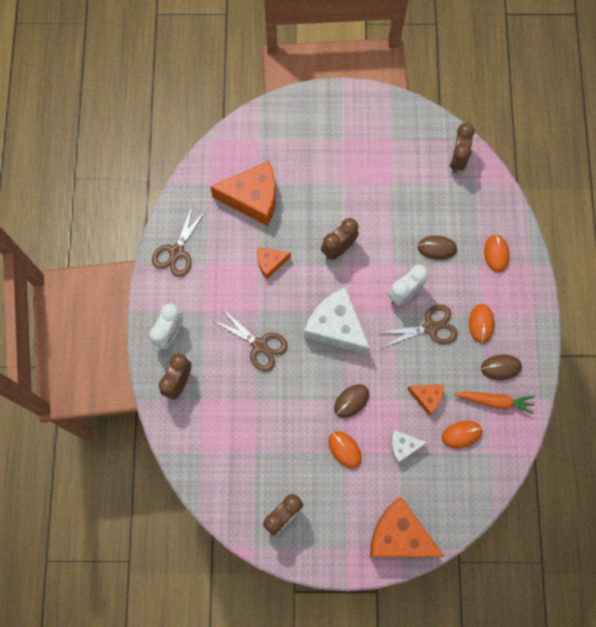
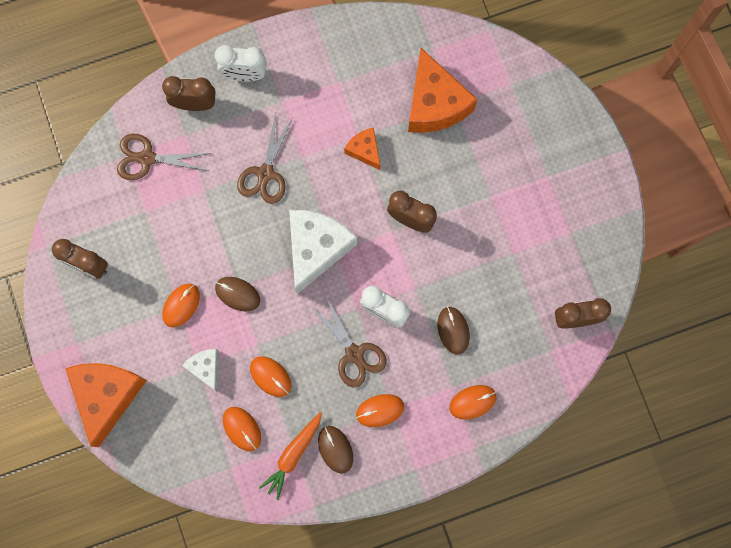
camera: 70 degrees right, 5 degrees up
(176, 252) = (340, 46): brown scissors -> brown scissors (147, 158)
(427, 397) = (270, 376): orange cheese -> orange mouse
(495, 401) = (293, 455): orange carrot -> orange carrot turned 45 degrees clockwise

